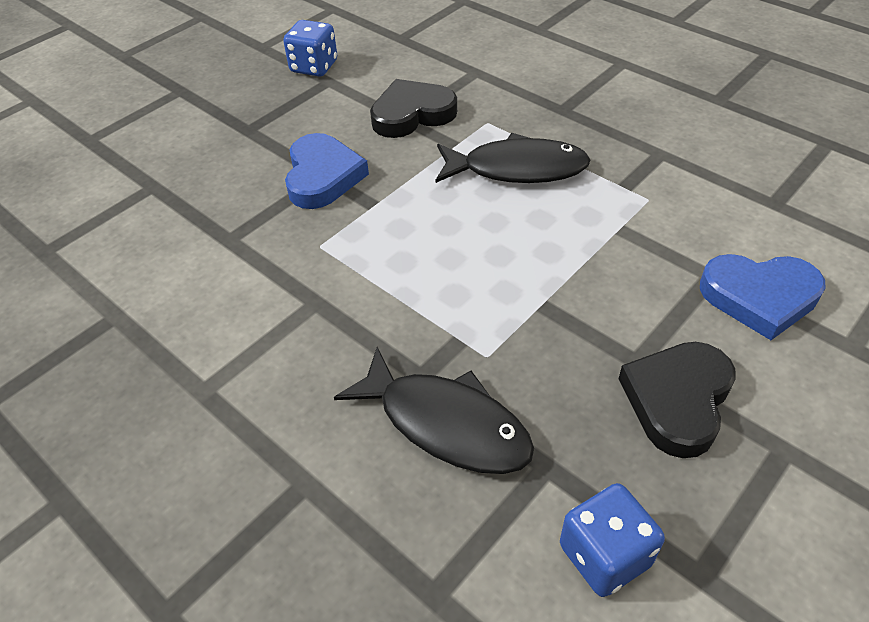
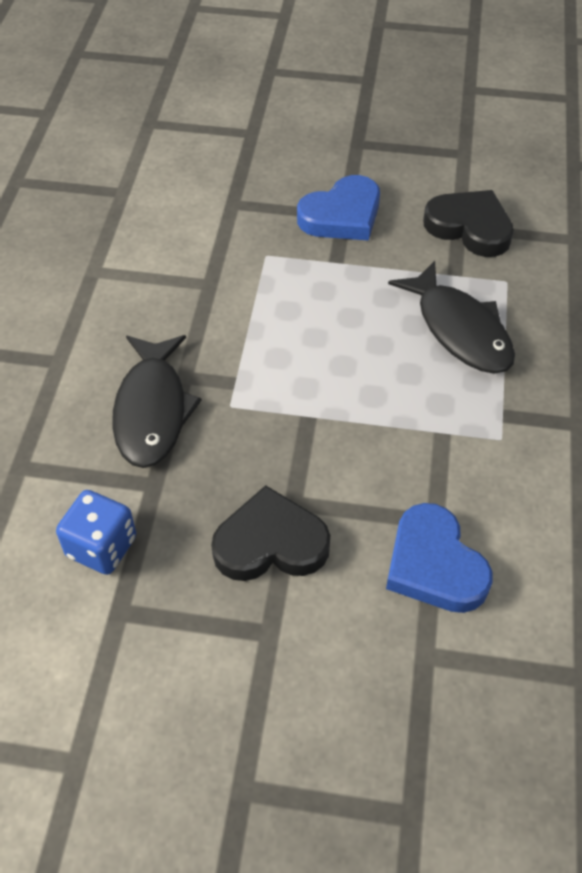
camera: 55 degrees right, 5 degrees up
(314, 67) = (474, 134): blue dice -> none

